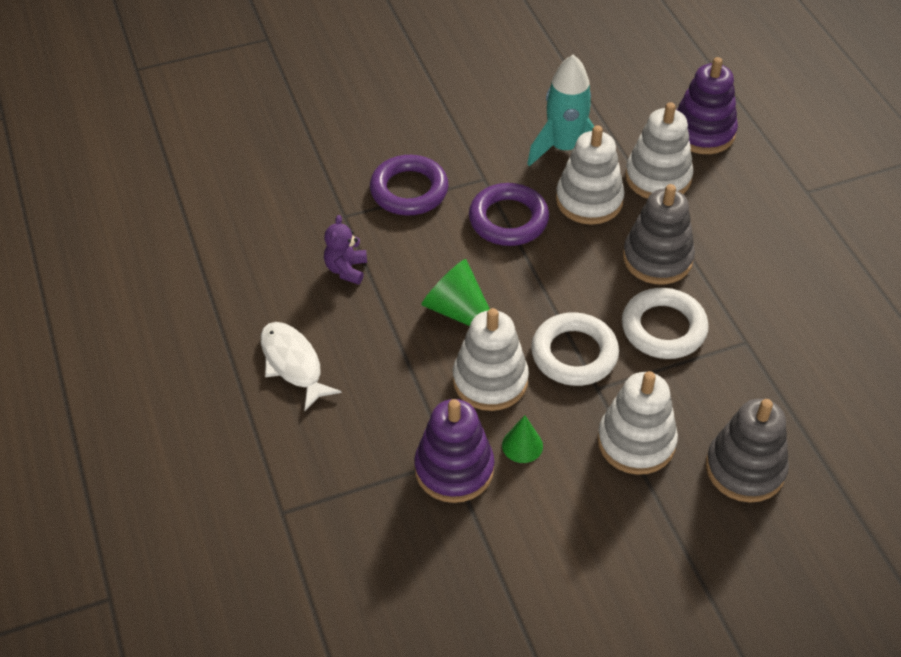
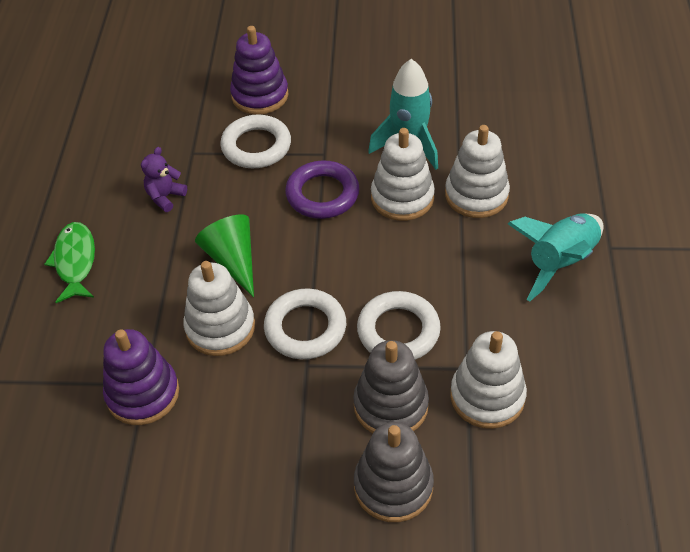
camera: 25 degrees right, 0 degrees up
(293, 364) = (75, 261): white fish -> green fish
(409, 190) = (256, 146): purple ring -> white ring
(522, 445) = (211, 393): green cone -> none
(636, 442) = (310, 425): white stacking toy -> white stacking toy (487, 396)
(657, 258) = (431, 267): grey stacking toy -> grey stacking toy (391, 405)
(703, 132) = (542, 166): purple stacking toy -> purple stacking toy (260, 95)
(771, 218) = (560, 262): none -> turquoise rocket

